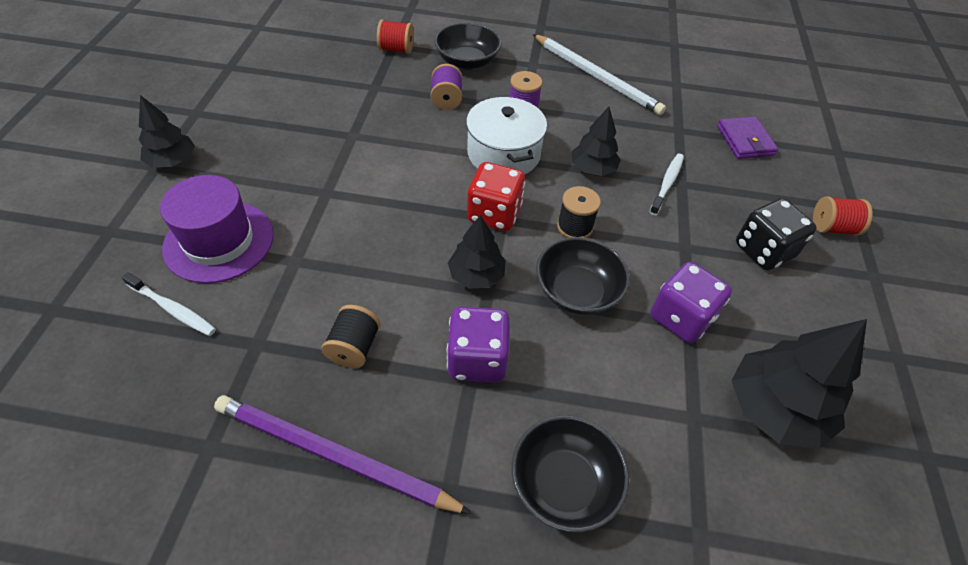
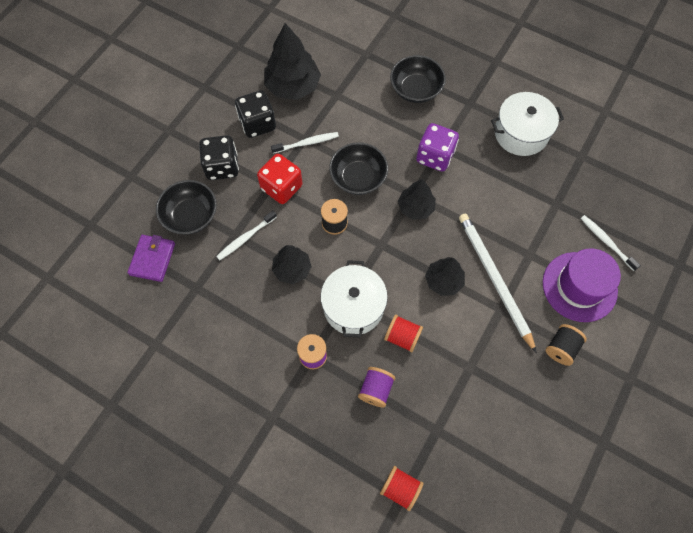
camera: 155 degrees left, 15 degrees up
(172, 161) = (618, 381): black tree -> black tree (443, 281)
(334, 456) = (521, 133): purple pencil -> white pot
(354, 347) = (501, 184): black spool -> black spool (561, 348)
(467, 61) = (335, 443): black bowl -> black bowl (191, 215)
(494, 214) = (385, 251): red dice -> red dice (281, 187)
(596, 77) = (222, 378): white pencil -> white pencil (494, 279)
(681, 318) = (307, 143): purple dice -> white toothbrush
(771, 324) = (257, 124): none -> black dice
(832, 228) = (161, 168): red spool -> red spool (402, 337)

